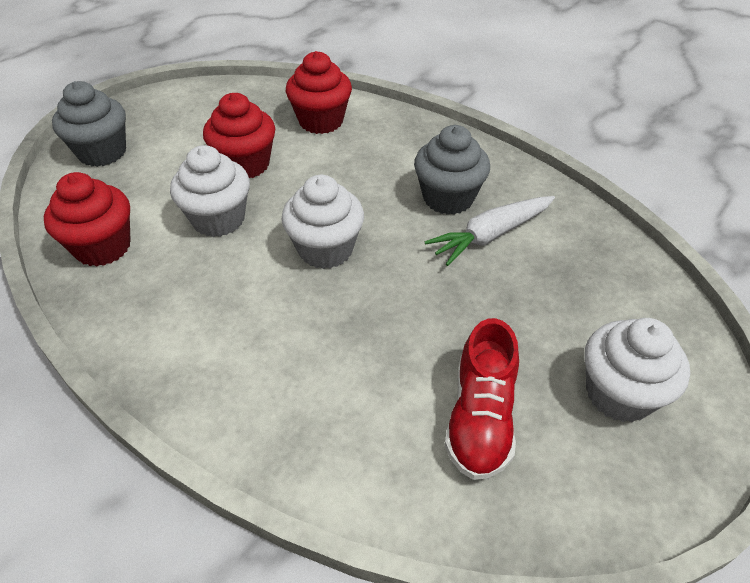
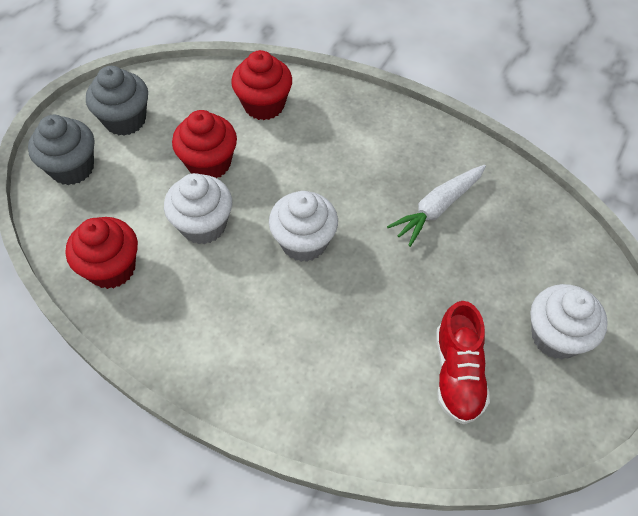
camera: 10 degrees left, 10 degrees up
(448, 198) = (395, 175): grey cupcake -> grey cupcake (125, 120)

